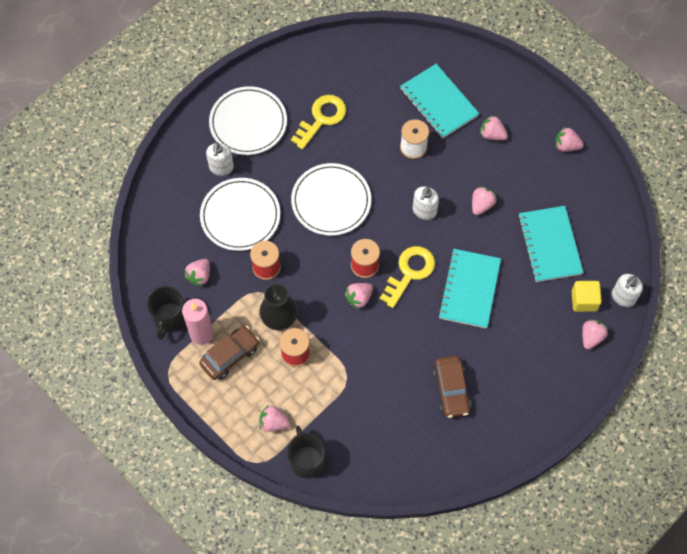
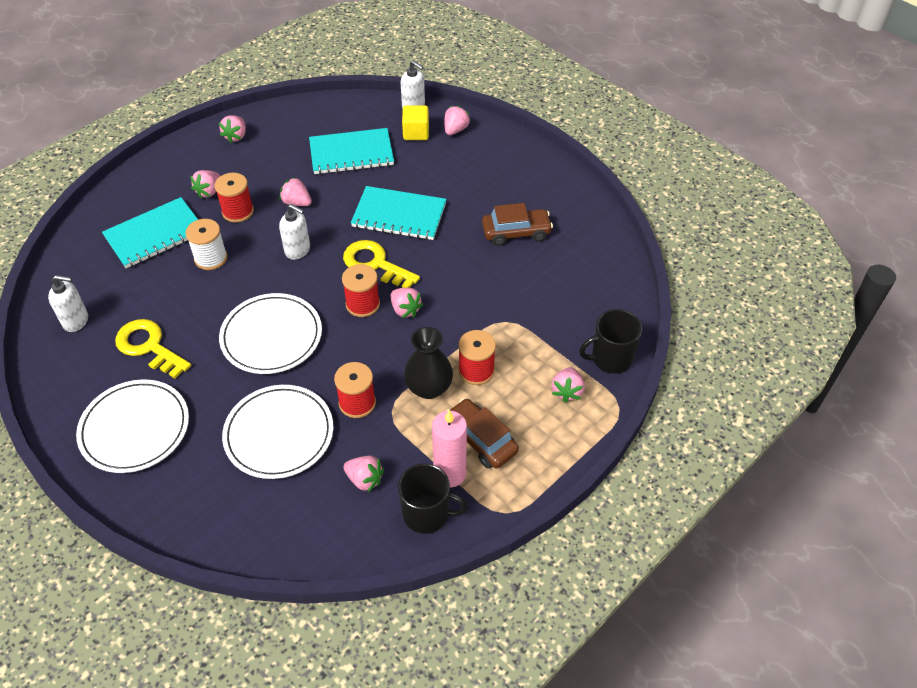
camera: 90 degrees left, 15 degrees down
(221, 168) = (200, 459): white soap dispenser -> white soap dispenser (76, 321)
(468, 160) = (238, 211): none -> red spool
(591, 337) = (455, 130): pink strawberry -> pink strawberry turned 90 degrees clockwise

